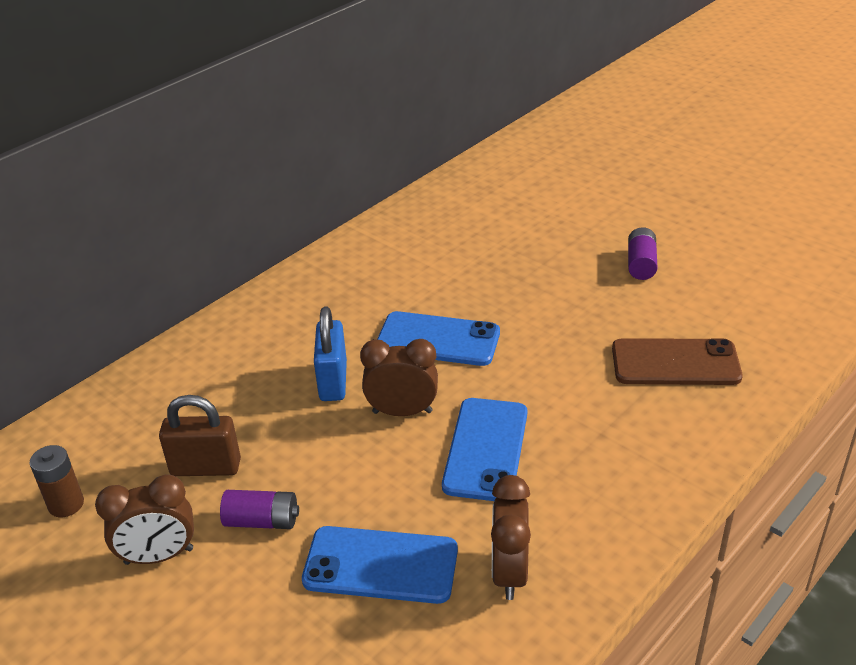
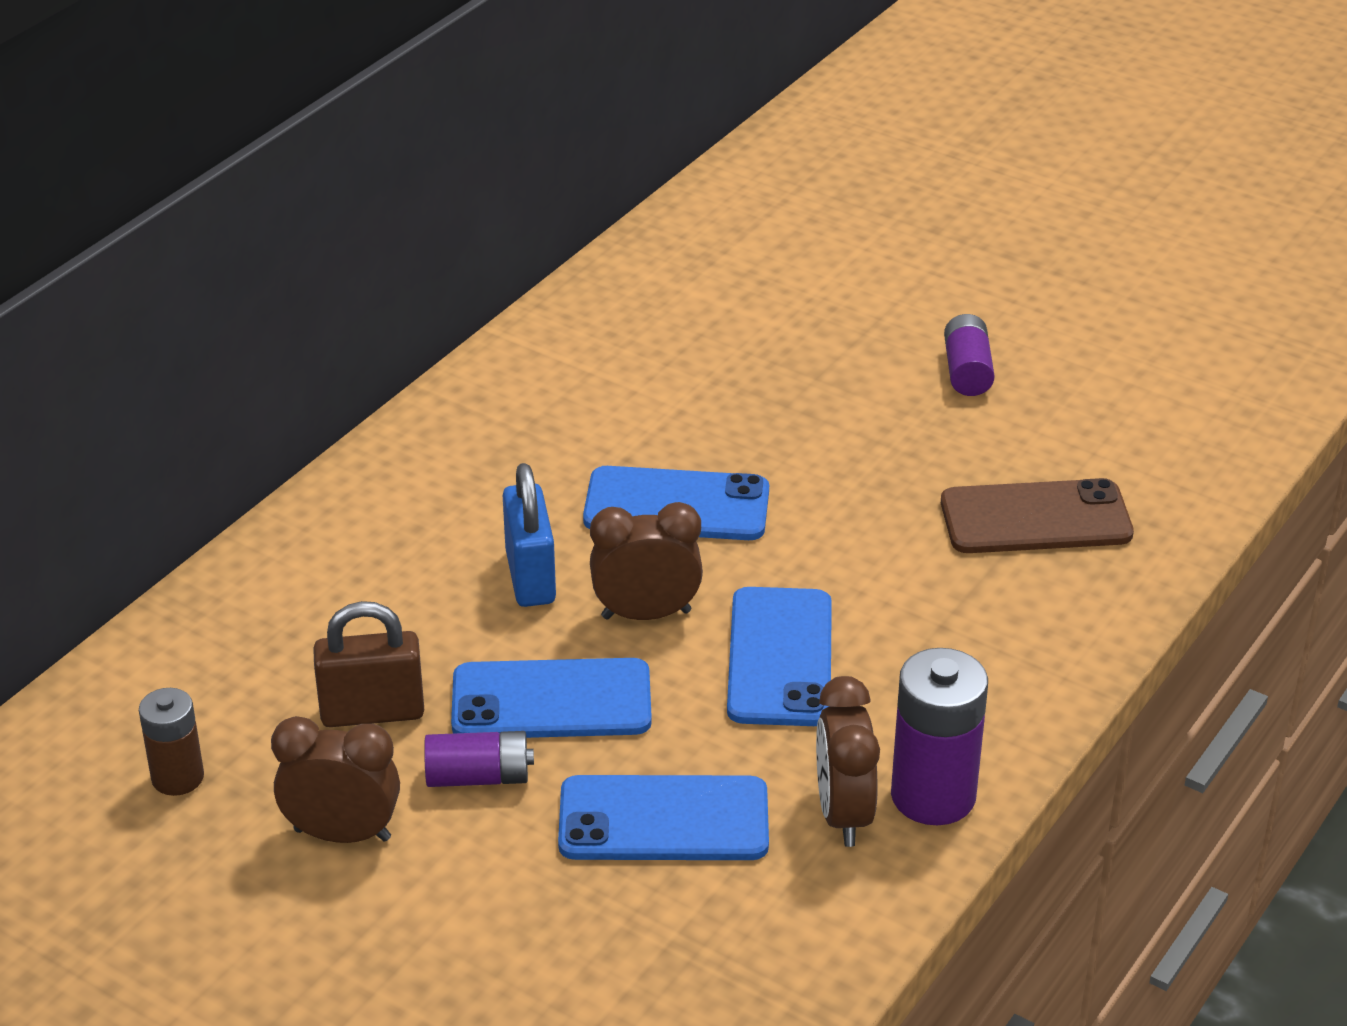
camera: 10 degrees left, 0 degrees up
(159, 556) = (342, 834): brown clock -> brown clock turned 150 degrees counterclockwise
(325, 469) = (551, 701): none -> blue phone
(577, 563) = (933, 796): none -> purple battery

